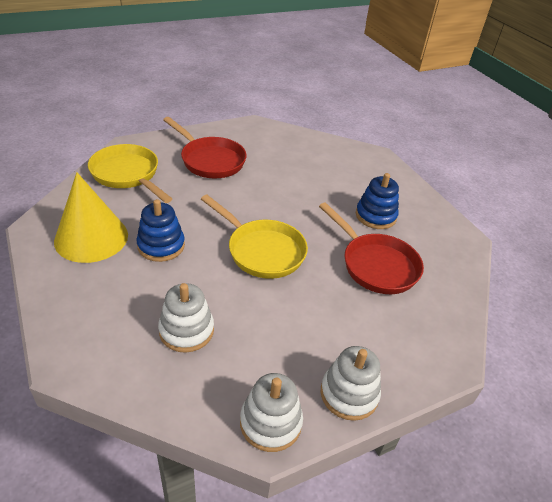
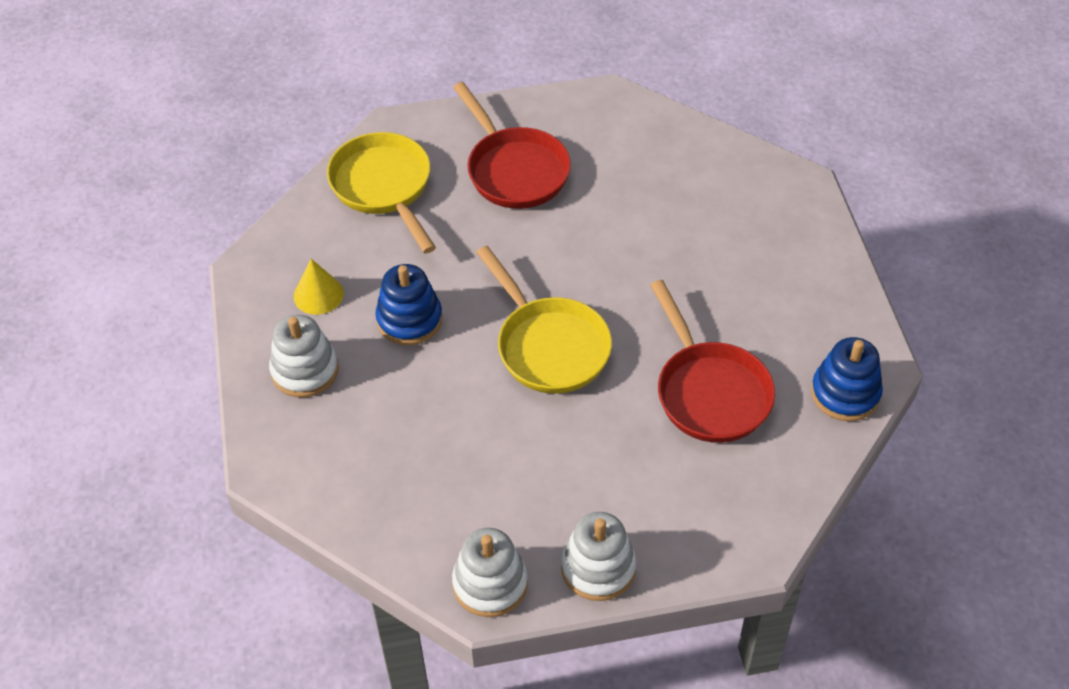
camera: 20 degrees right, 10 degrees up
(91, 237) = (318, 294): yellow cone -> yellow cone, size x0.51
(186, 330) = (417, 451): white stacking toy -> white stacking toy (305, 370)
(375, 216) = (746, 306): blue stacking toy -> blue stacking toy (845, 393)

